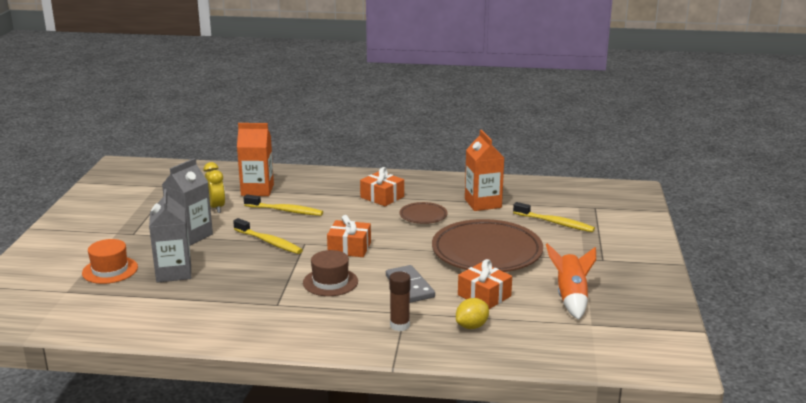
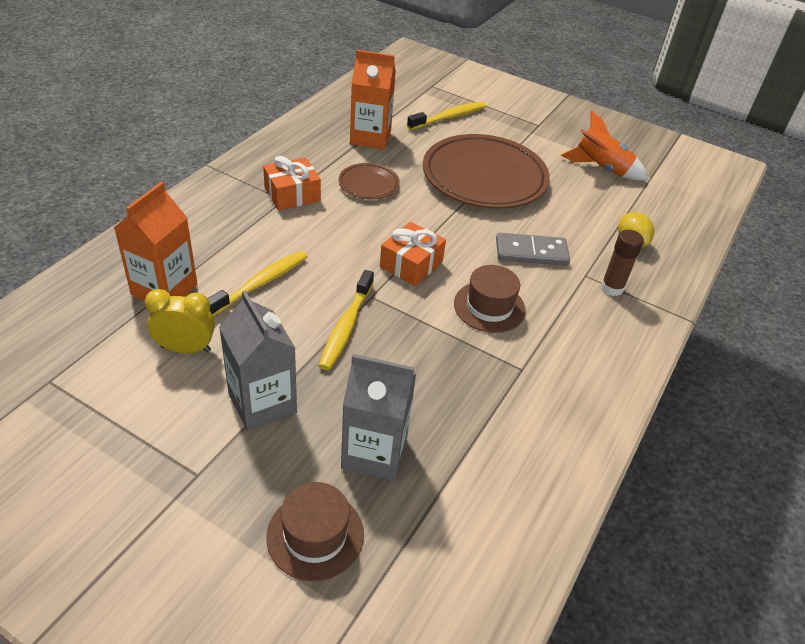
camera: 70 degrees left, 20 degrees up
(110, 270) = (315, 535): orange hat -> brown hat
(269, 242) = (346, 327): yellow toothbrush -> yellow toothbrush turned 135 degrees clockwise
(484, 295) = (574, 213): orange gift -> none

